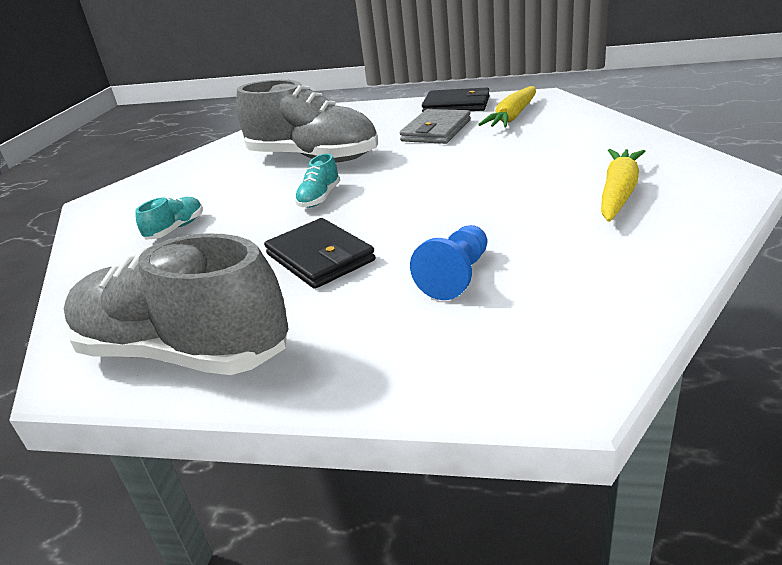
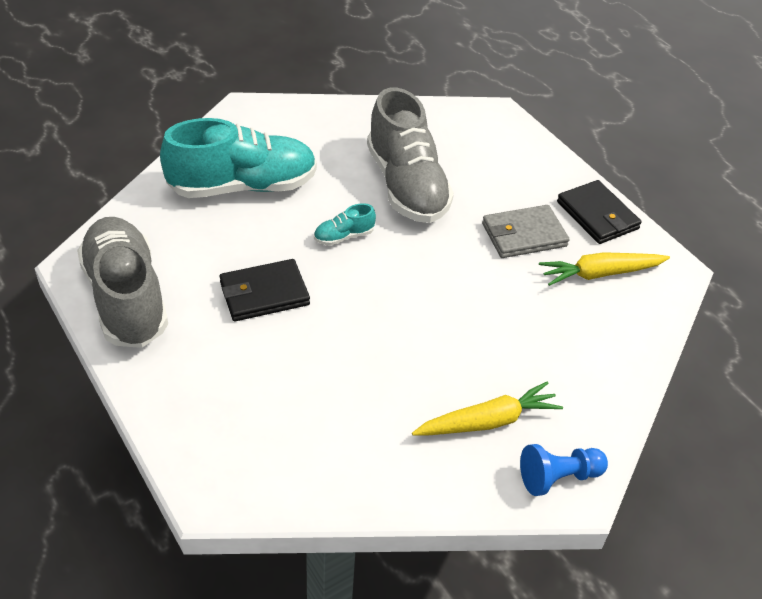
camera: 40 degrees right, 15 degrees up
(176, 229) = (243, 186): turquoise shoe -> turquoise shoe, size x2.42
(320, 257) = (264, 293): black wallet -> black wallet turned 60 degrees clockwise
(456, 276) = (292, 382): blue pawn -> blue pawn (558, 477)

